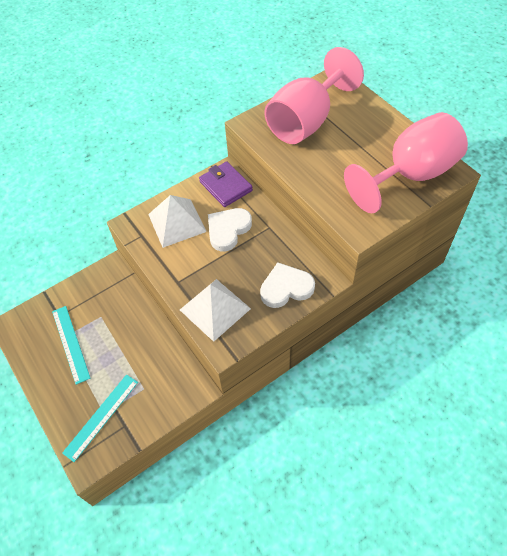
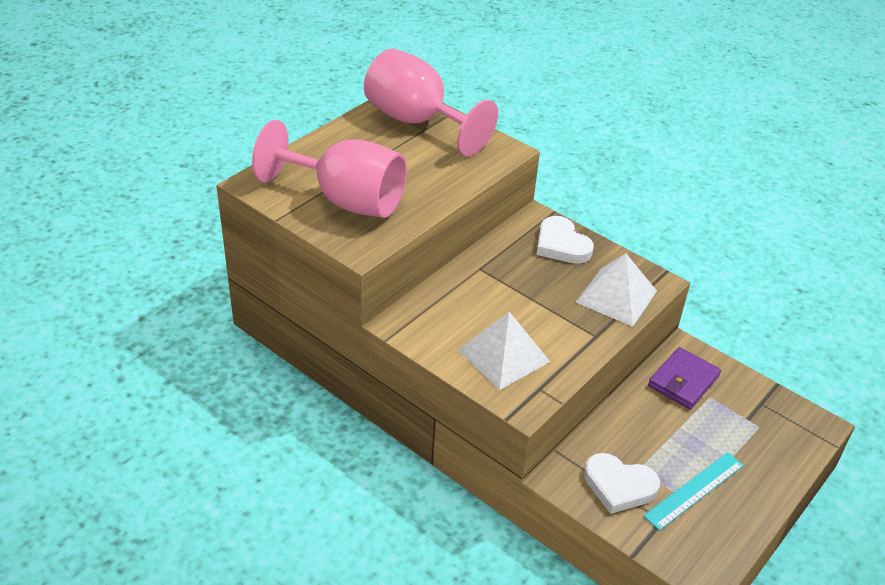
camera: 110 degrees left, 15 degrees down
(101, 416) = (764, 427): turquoise ruler -> none
(226, 186) = (422, 318): purple wallet -> purple wallet (683, 381)
(228, 230) = (497, 303): white heart -> white heart (619, 486)

